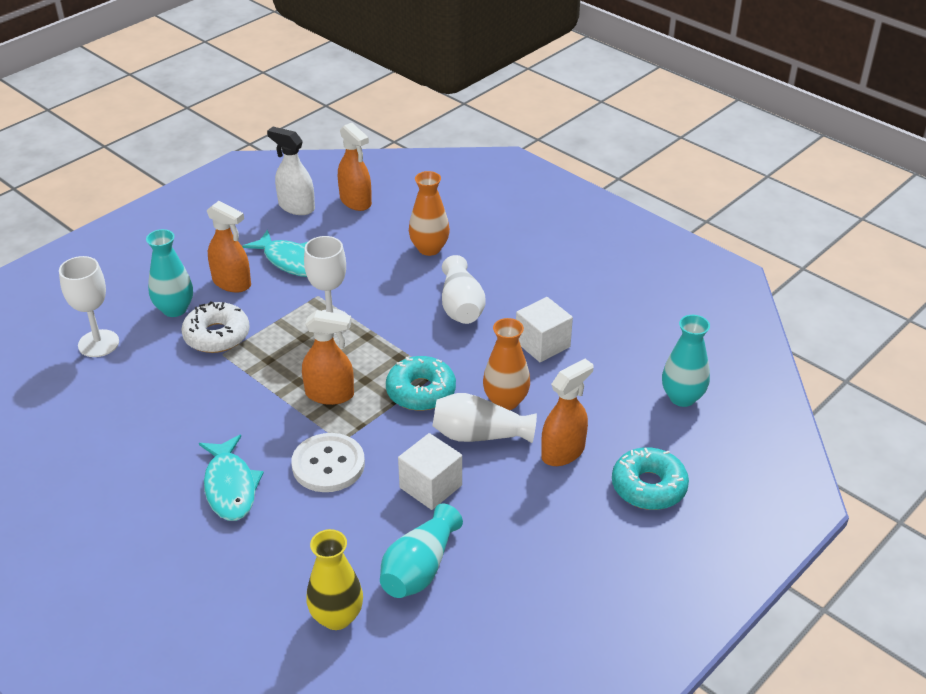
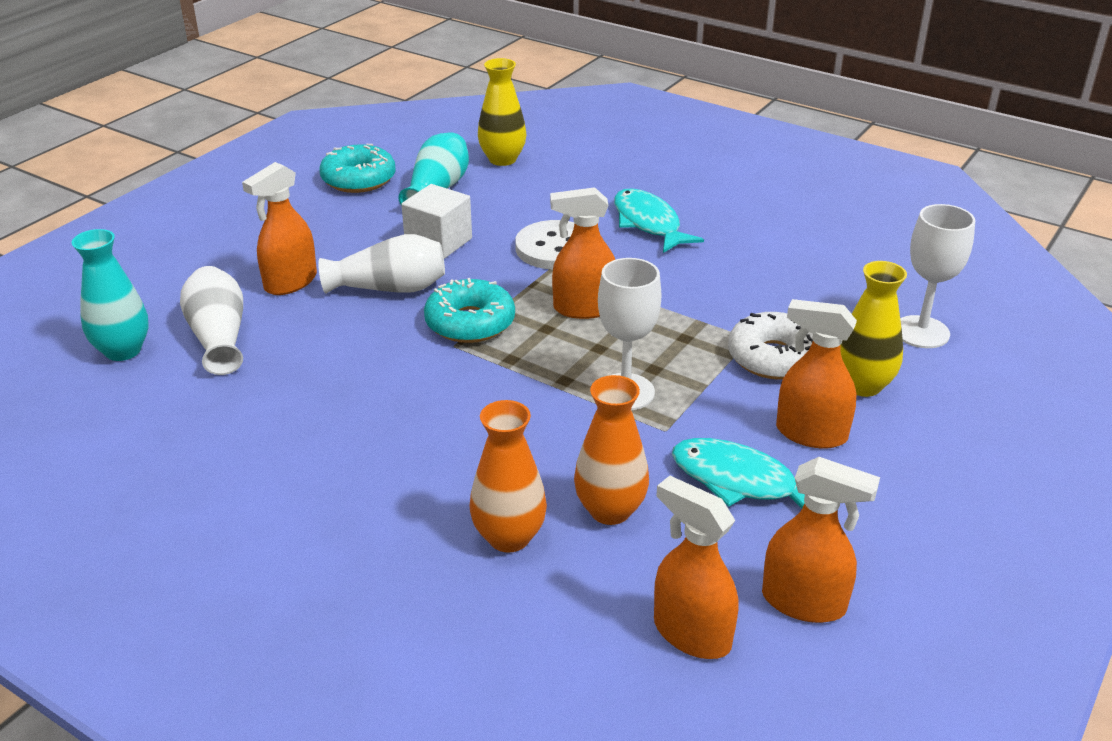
camera: 170 degrees right, 5 degrees down
(174, 309) = (862, 385): turquoise vase -> yellow vase
(296, 207) = (804, 602): white spray bottle -> orange spray bottle
(461, 306) = (434, 438): white vase -> white vase (219, 337)
(505, 401) = (359, 324): orange vase -> orange vase (610, 510)
(542, 344) = (307, 396): white cube -> none
(648, 487) = (197, 263): turquoise donut -> turquoise donut (358, 179)

